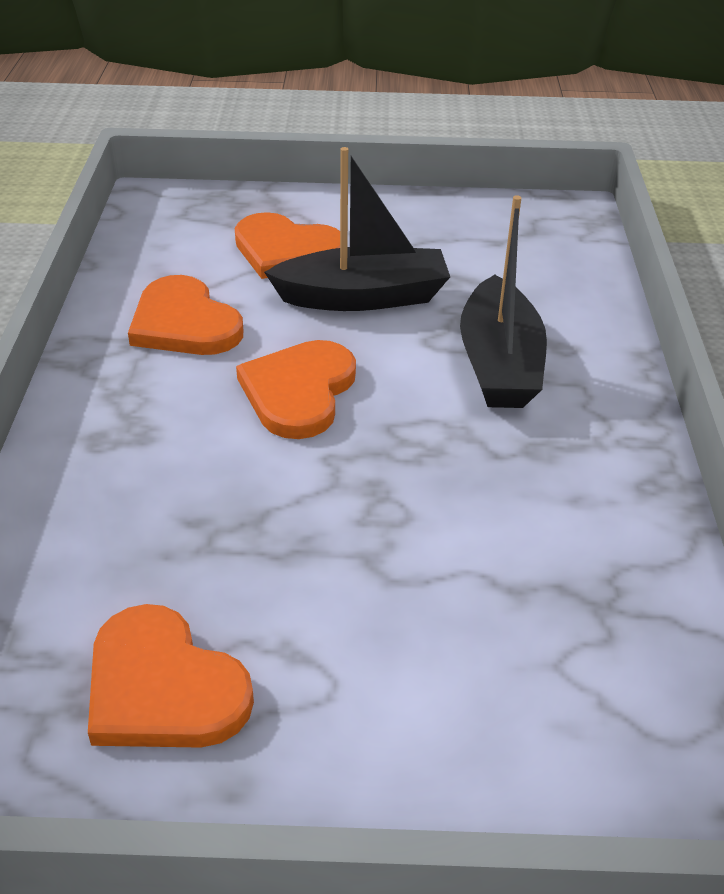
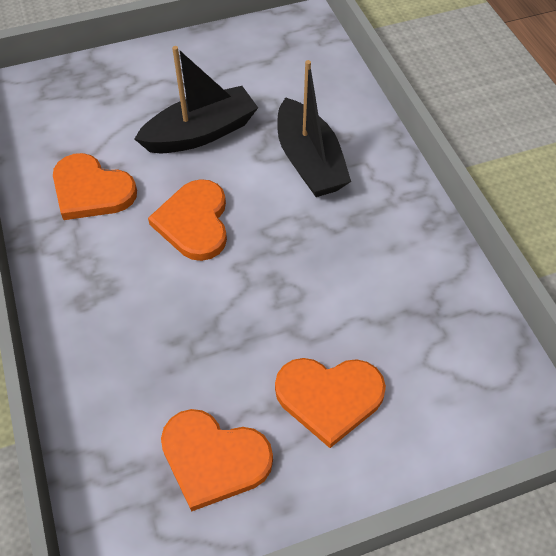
camera: 20 degrees left, 15 degrees up
(286, 251) = (131, 108): orange heart -> orange heart (329, 397)

